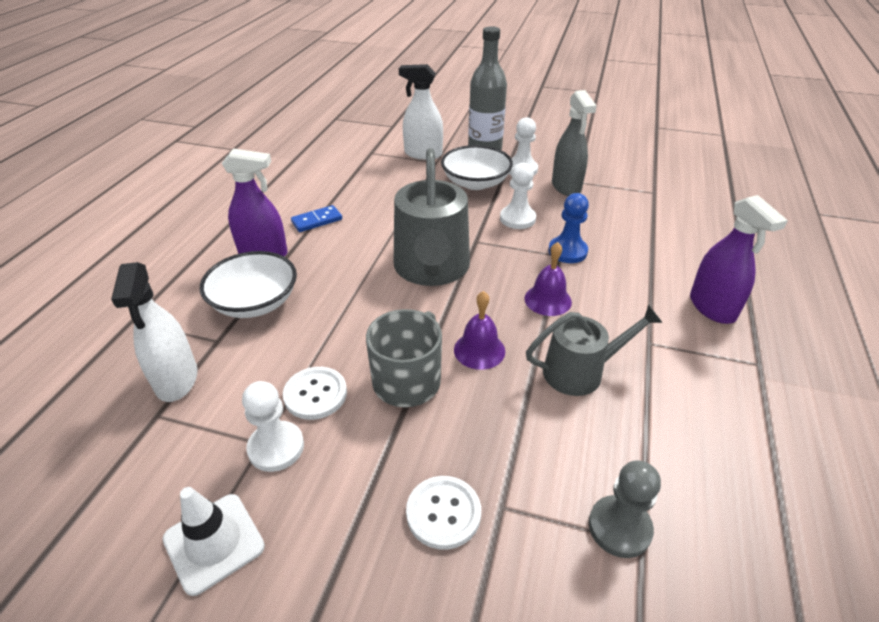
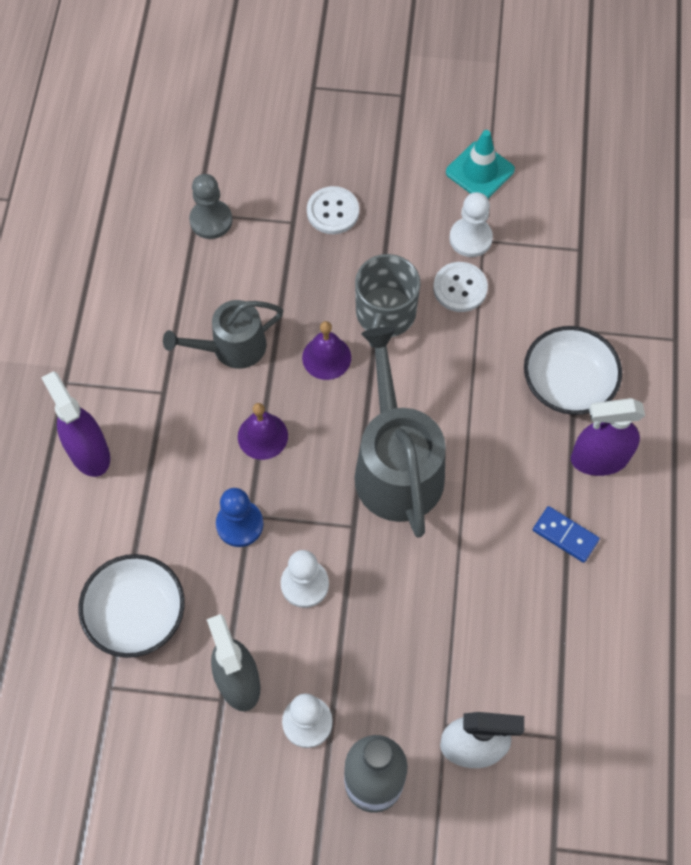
camera: 170 degrees right, 25 degrees up
(177, 380) = (585, 283): white spray bottle -> none
(214, 542) = (480, 171): white traffic cone -> turquoise traffic cone
(317, 221) = (565, 535): blue domino -> blue domino turned 75 degrees clockwise
(475, 183) = (373, 669): white bowl -> white bowl (136, 613)

